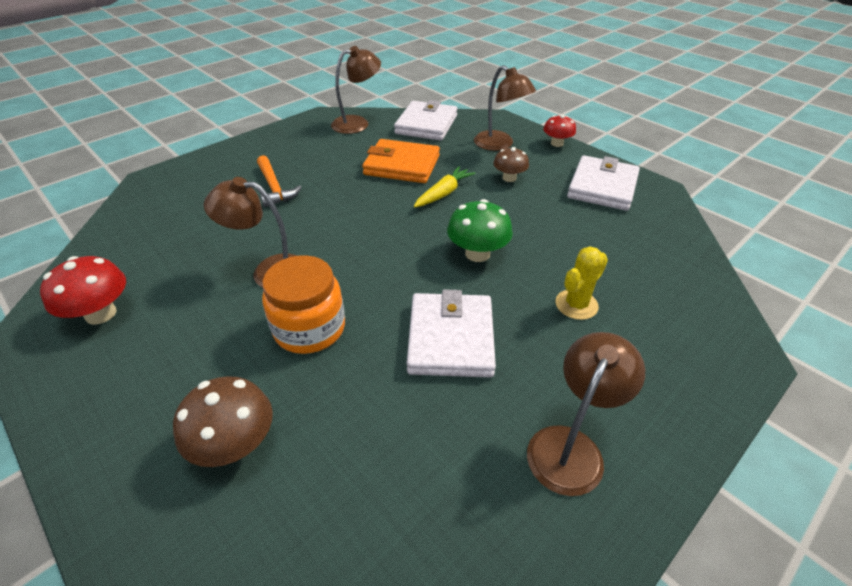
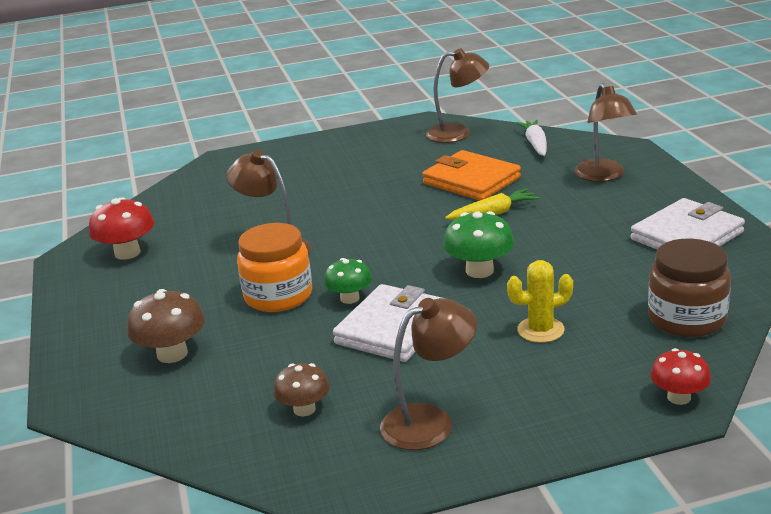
camera: 30 degrees right, 15 degrees down
(274, 187) = (327, 182): orange hammer -> none
(384, 313) = (350, 298): none -> green mushroom
(426, 124) = (535, 144): white wallet -> white carrot
(509, 178) = (581, 210): brown mushroom -> brown mushroom (304, 409)
(557, 143) = (677, 184): red mushroom -> red mushroom (679, 397)
(670, 264) = (686, 319): none -> brown jar

